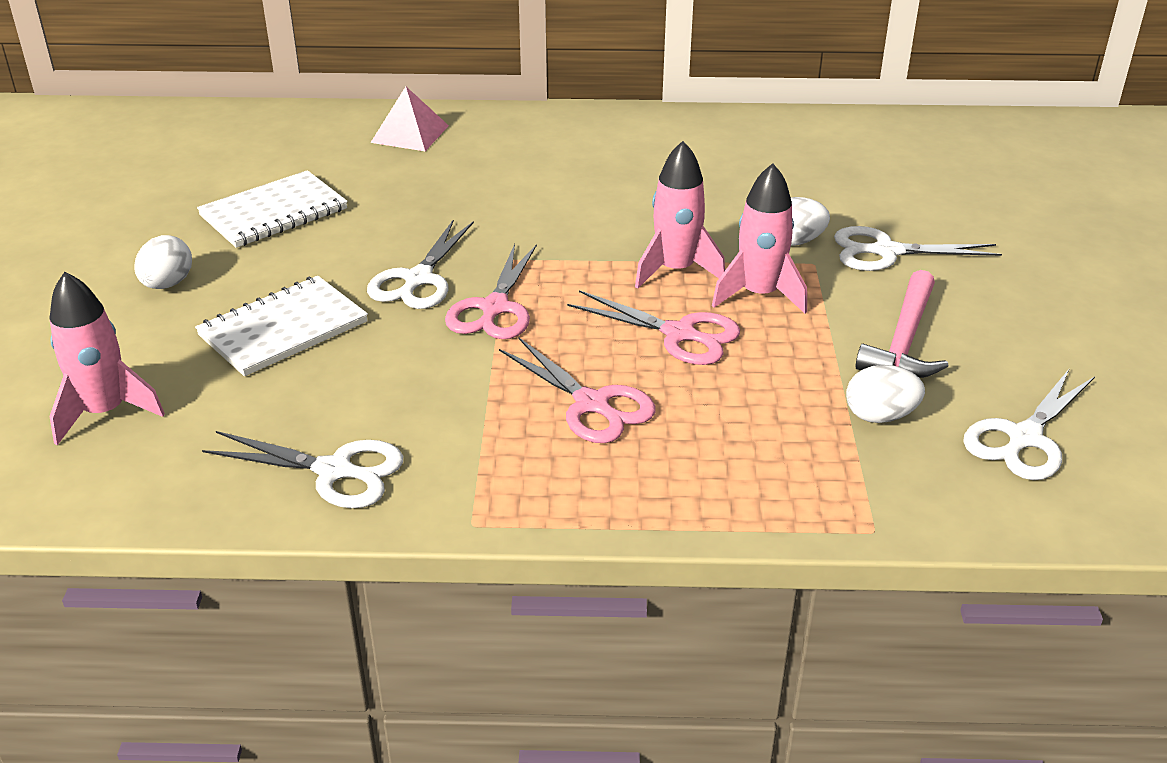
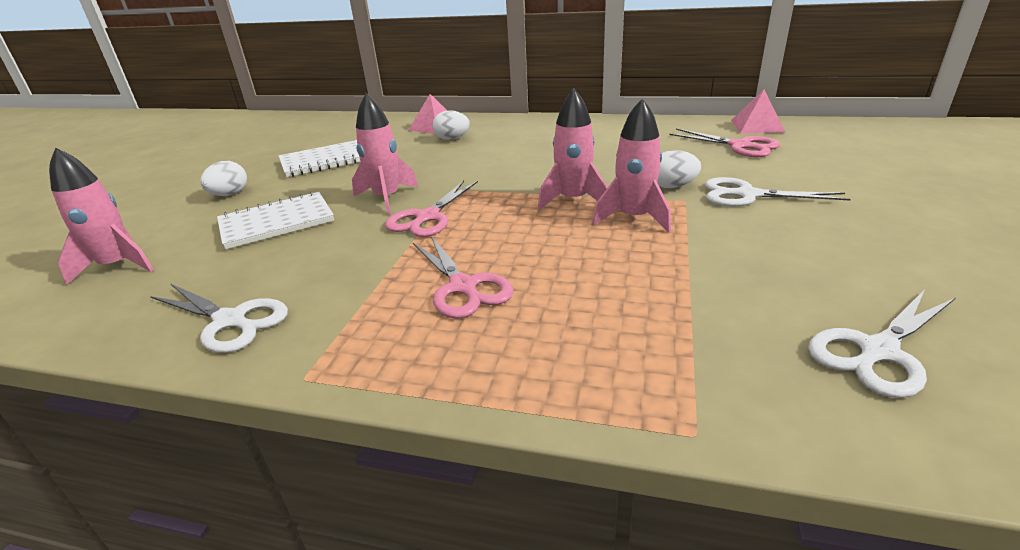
camera: 15 degrees right, 5 degrees down
(418, 279) = (387, 198): white scissors -> pink rocket
(679, 334) = (558, 241): pink scissors -> pink scissors (740, 146)
(880, 416) = (722, 317): white egg -> white egg (452, 139)
(885, 127) = (757, 126): none -> pink pyramid
(904, 341) = (755, 257): pink hammer -> none

